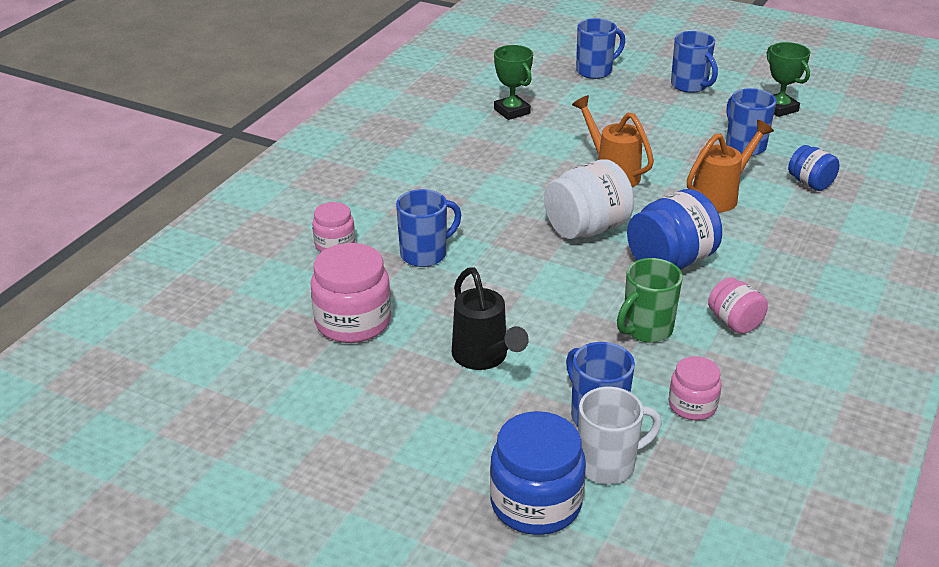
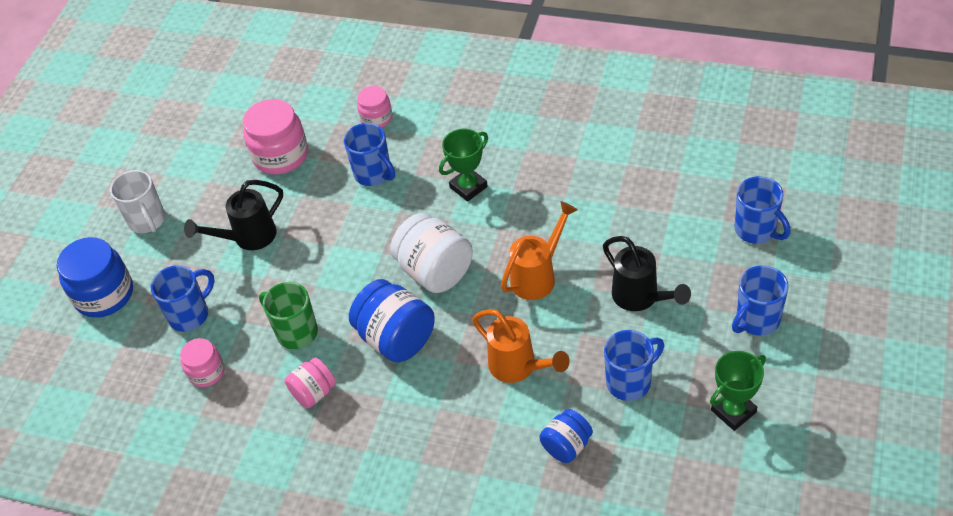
camera: 85 degrees right, 15 degrees up
(512, 111) = (635, 179): green trophy -> green trophy (468, 187)
(608, 464) = (141, 328): white mug -> white mug (147, 221)
(653, 128) = (641, 298): none -> black watering can

